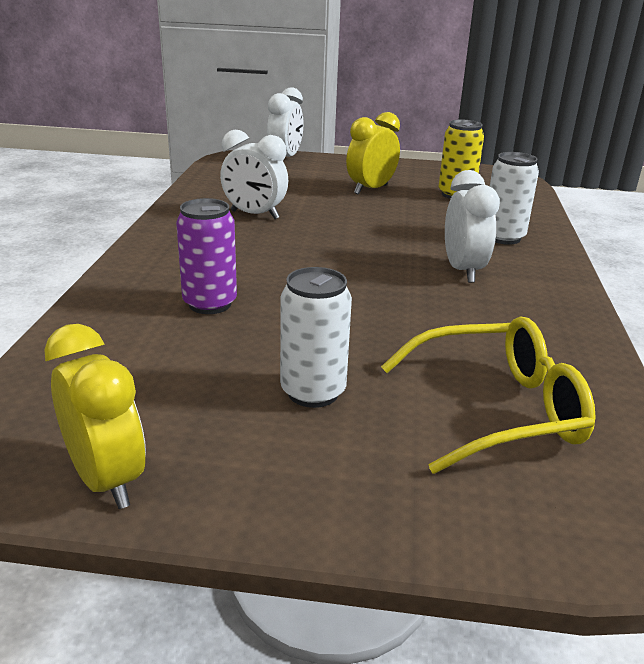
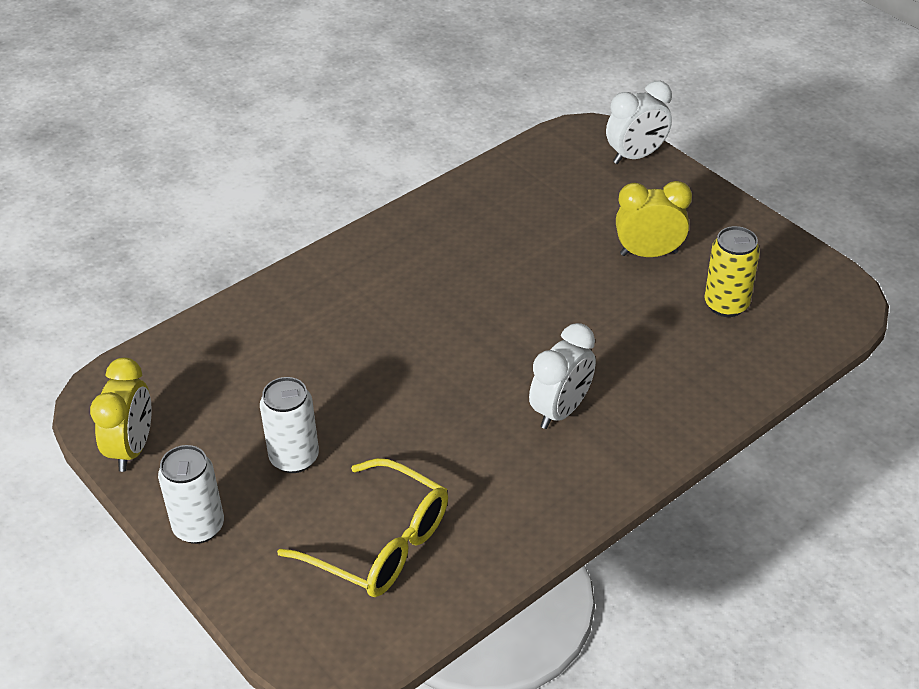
camera: 45 degrees right, 15 degrees up
(210, 304) = (328, 339): purple can -> none
(254, 215) = (488, 242): white clock -> none
(503, 237) = (667, 391): white can -> white can (199, 527)

